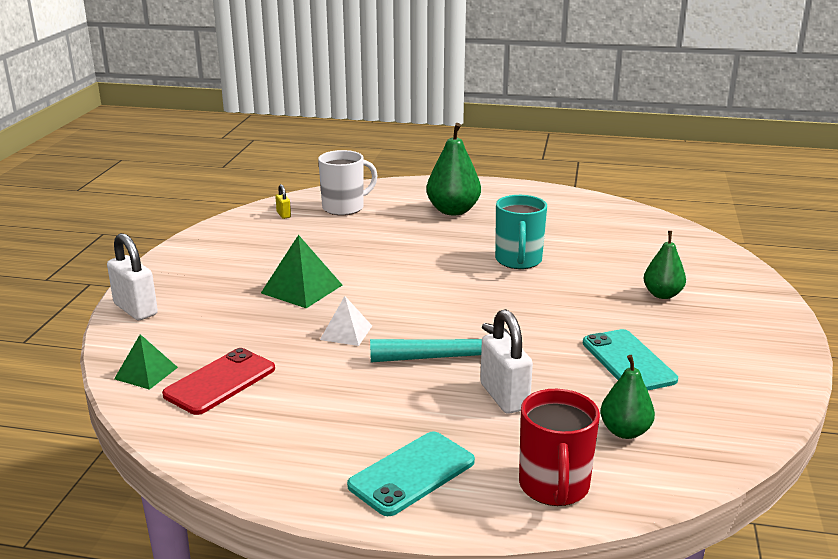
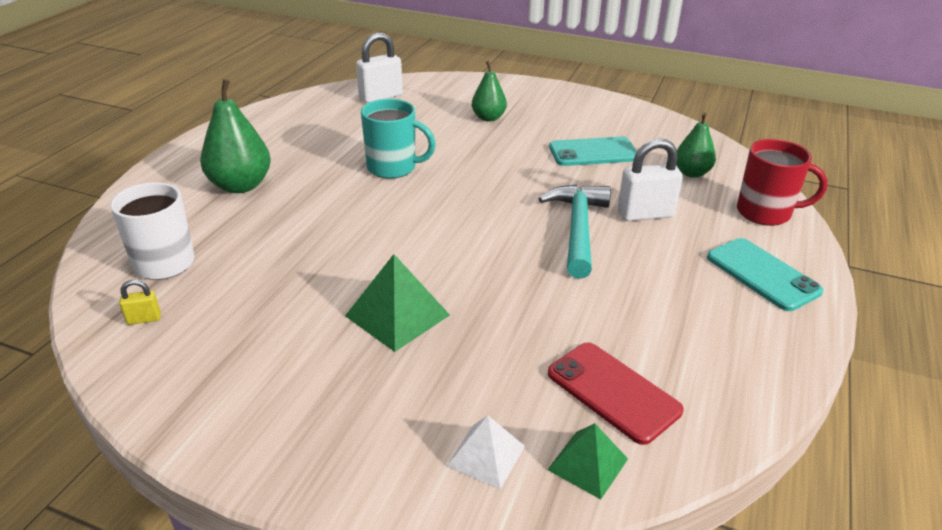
camera: 80 degrees left, 10 degrees up
(135, 309) = (399, 487): white padlock -> white padlock (380, 97)
(346, 332) = (516, 289): white pyramid -> white pyramid (486, 456)

